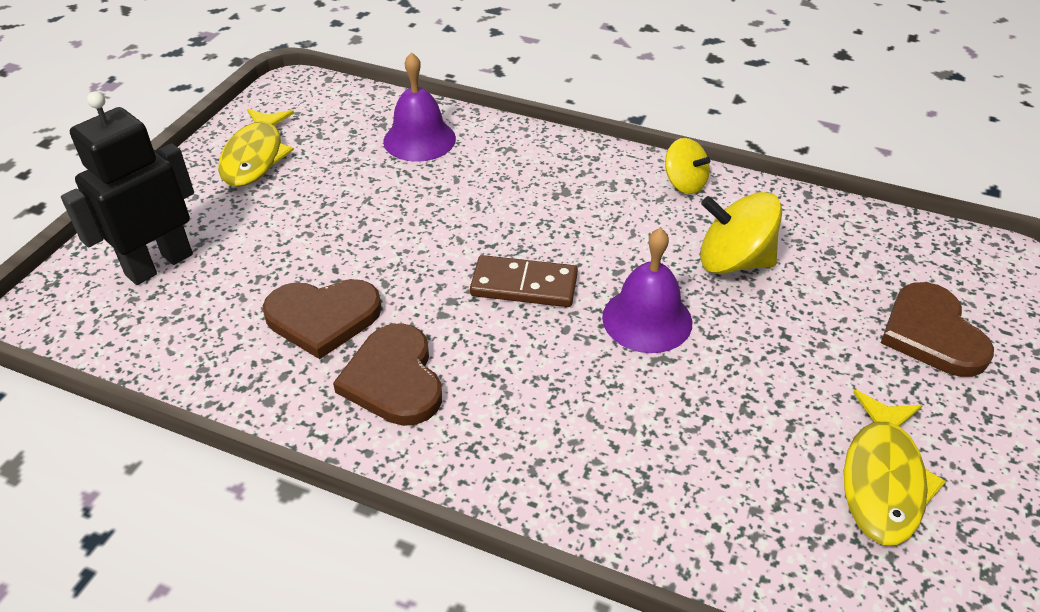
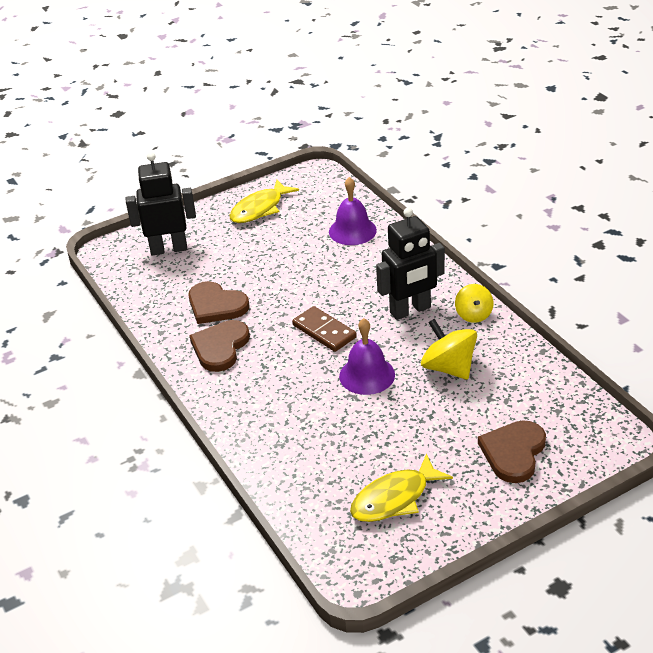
camera: 40 degrees right, 5 degrees down
(604, 209) = (410, 310): none -> black robot

